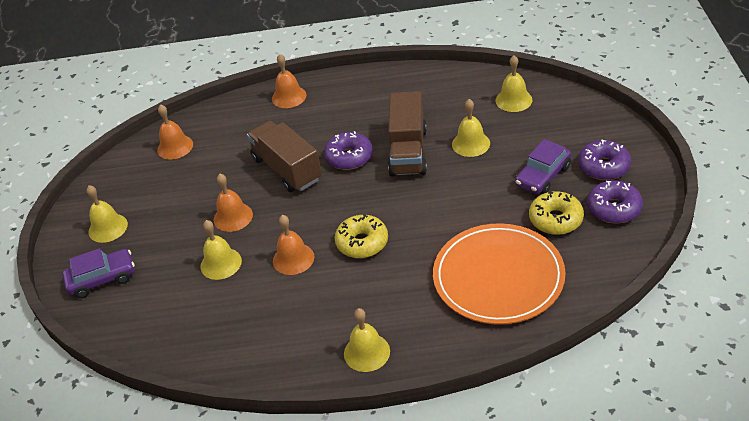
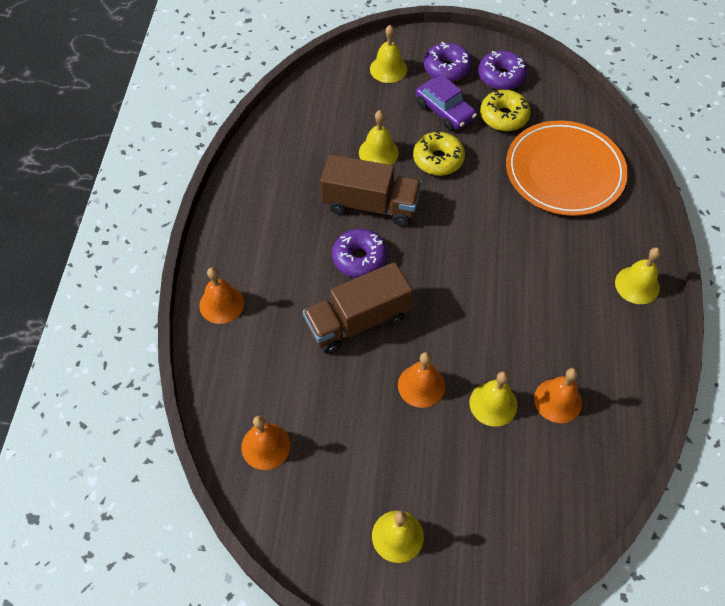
camera: 85 degrees left, 15 degrees up
(102, 279) = (488, 542): purple car -> none
(293, 259) = (503, 331): orange bell -> orange bell (558, 400)
(362, 243) = (495, 267): yellow donut -> yellow donut (438, 159)
(513, 100) = (325, 105): yellow bell -> yellow bell (388, 69)

